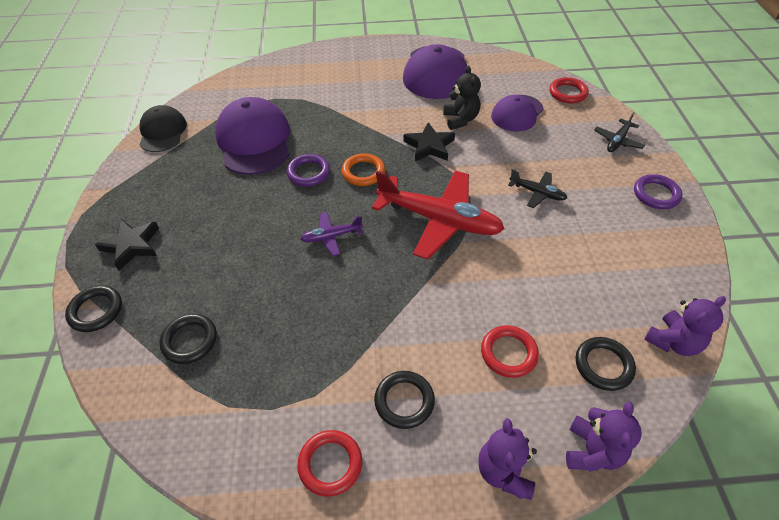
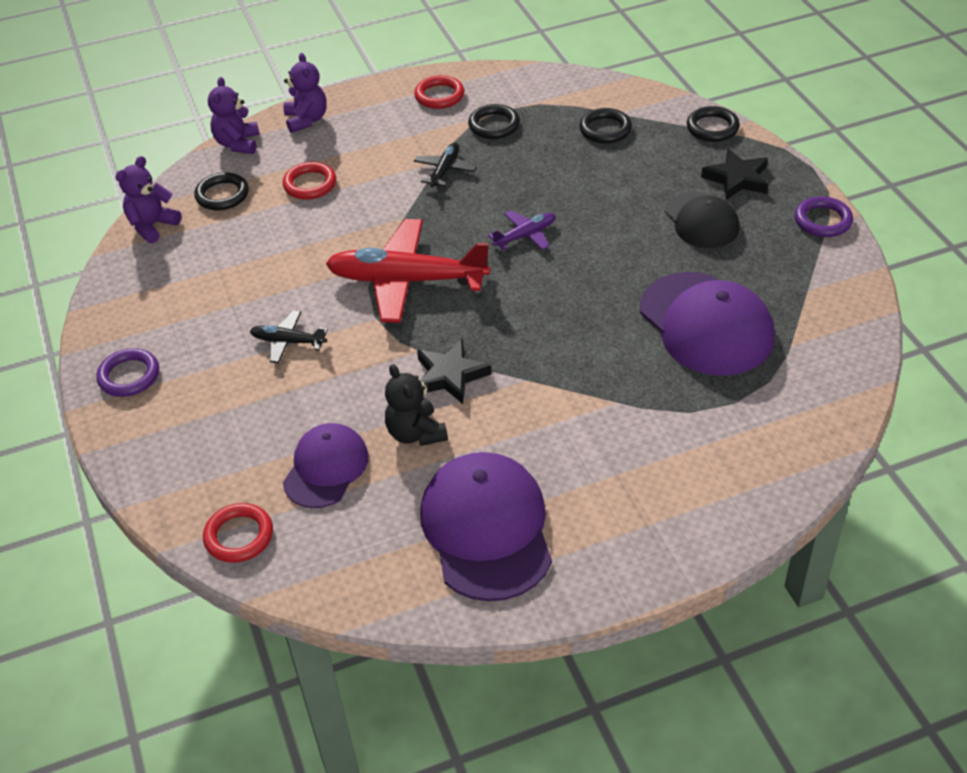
camera: 165 degrees right, 5 degrees down
(162, 132) = (848, 306): black cap -> black cap (701, 220)
(308, 173) = (598, 298): purple ring -> purple ring (822, 220)
(363, 172) = (526, 316): orange ring -> none
(404, 401) = (395, 137): black ring -> black ring (494, 125)
(617, 141) = (166, 451): black plane -> black plane (445, 170)

